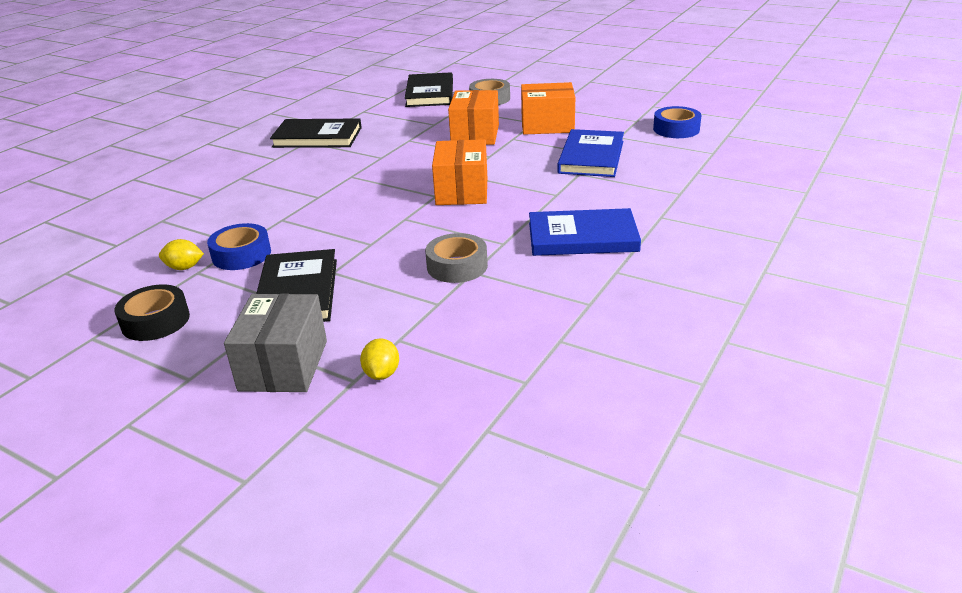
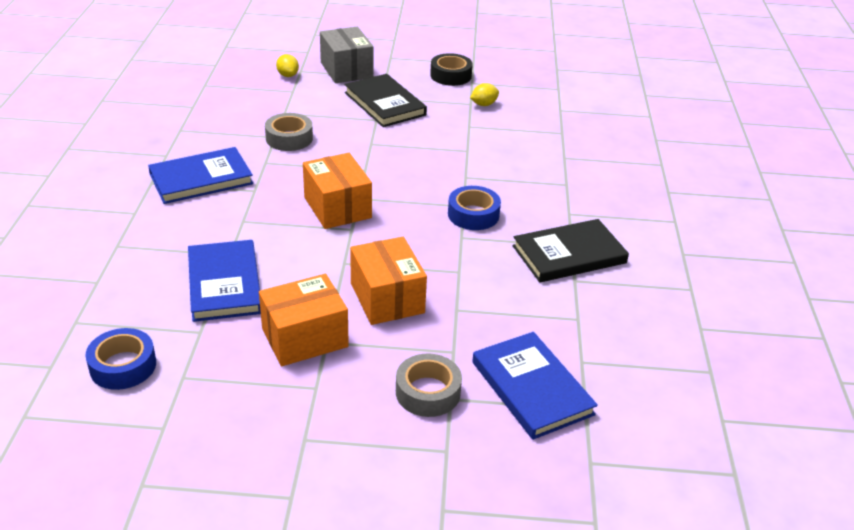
camera: 150 degrees right, 5 degrees up
(241, 254) = (457, 119): blue tape -> blue tape (473, 214)
(430, 93) = (532, 388): black book -> blue book

